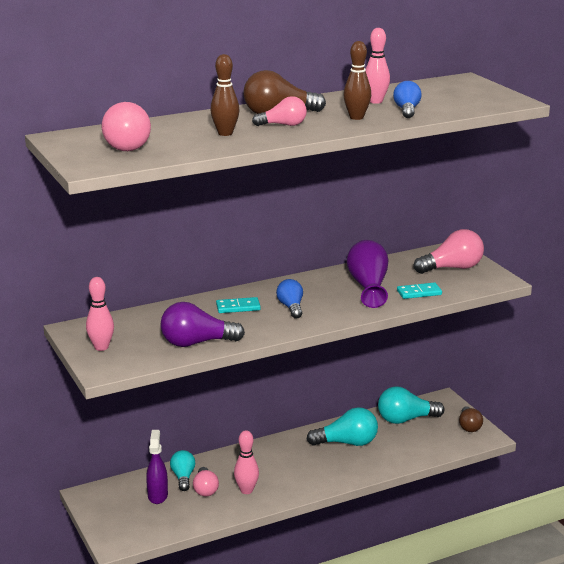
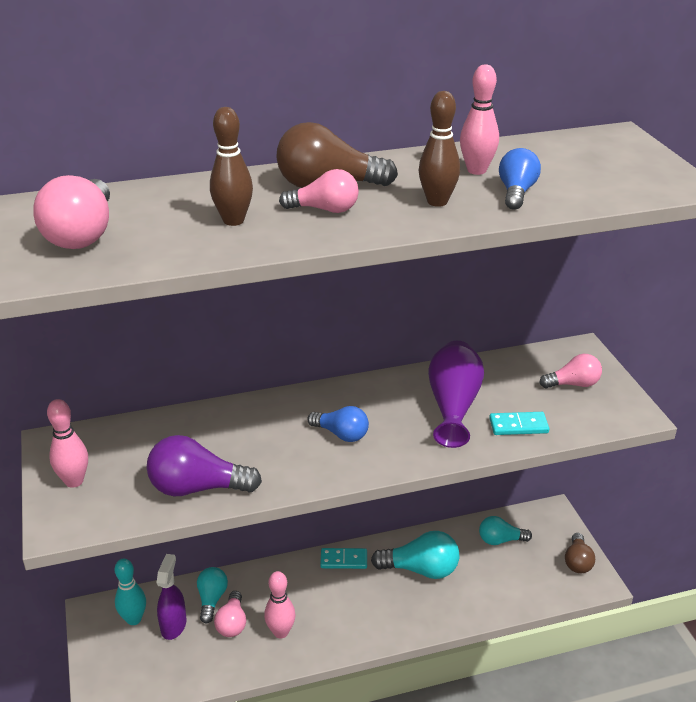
camera: 10 degrees right, 10 degrees up
(123, 495) = (134, 619): none -> turquoise bowling pin
(238, 307) = (273, 426): turquoise domino -> turquoise domino (343, 560)
(291, 307) = (341, 434): blue light bulb -> blue light bulb turned 120 degrees clockwise
(405, 419) = (500, 540): turquoise light bulb -> turquoise light bulb, size x0.64
(452, 268) = (573, 384): pink light bulb -> pink light bulb, size x0.64

